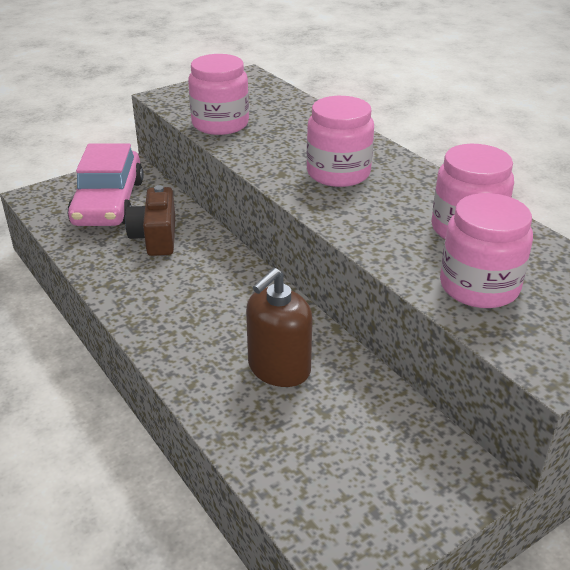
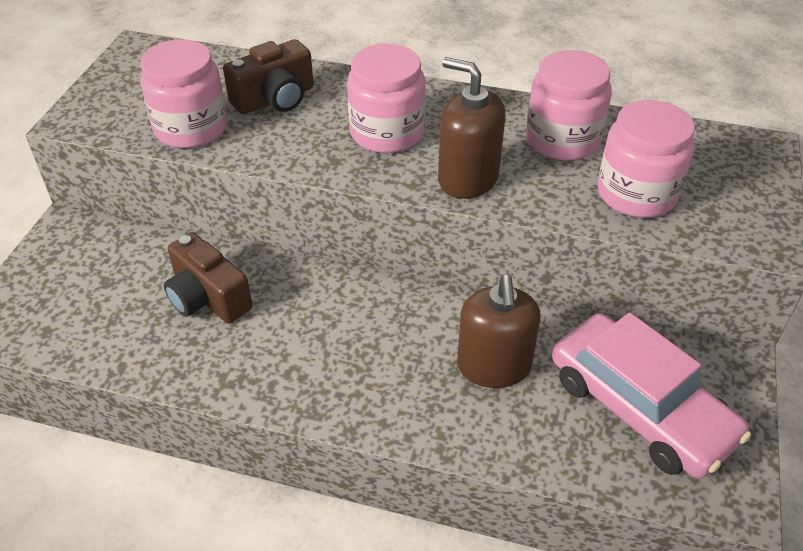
camera: 40 degrees left, 10 degrees up
(108, 202) = (98, 285): pink car -> pink car (640, 407)
(292, 128) = (275, 99): none -> brown camera
(357, 220) = (468, 178): none -> brown soap dispenser

